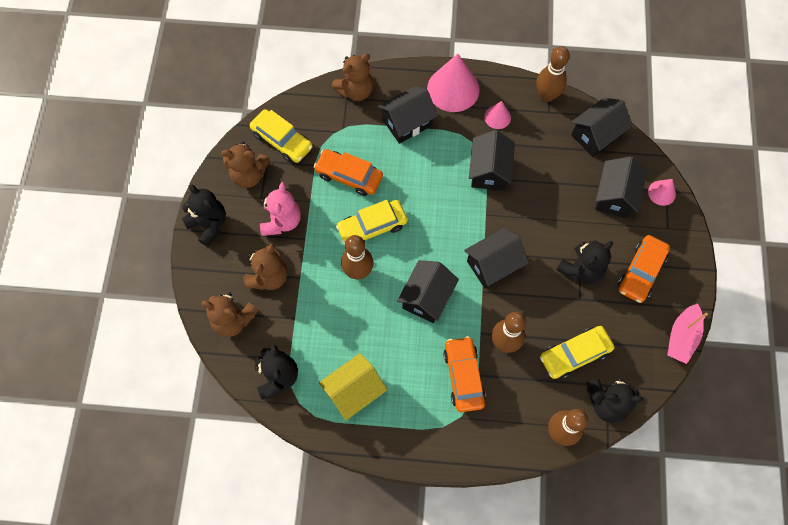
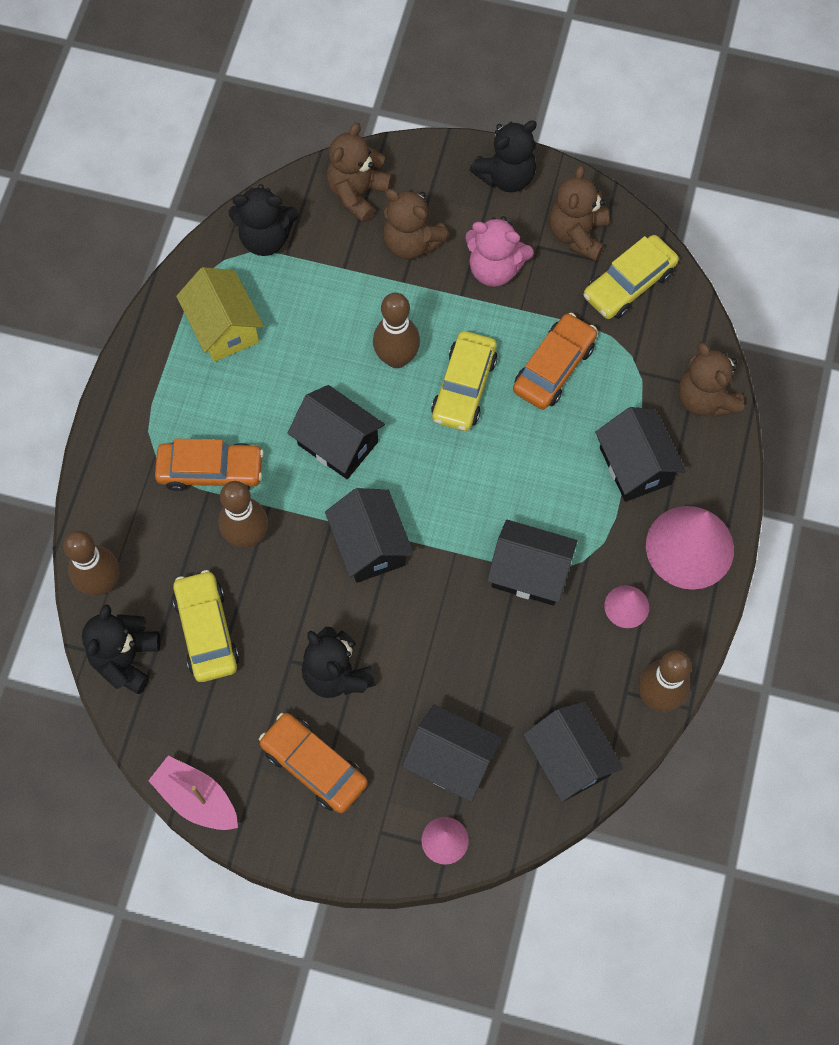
camera: 100 degrees right, 0 degrees up
(372, 227) = (464, 387): yellow car -> yellow car turned 150 degrees counterclockwise

